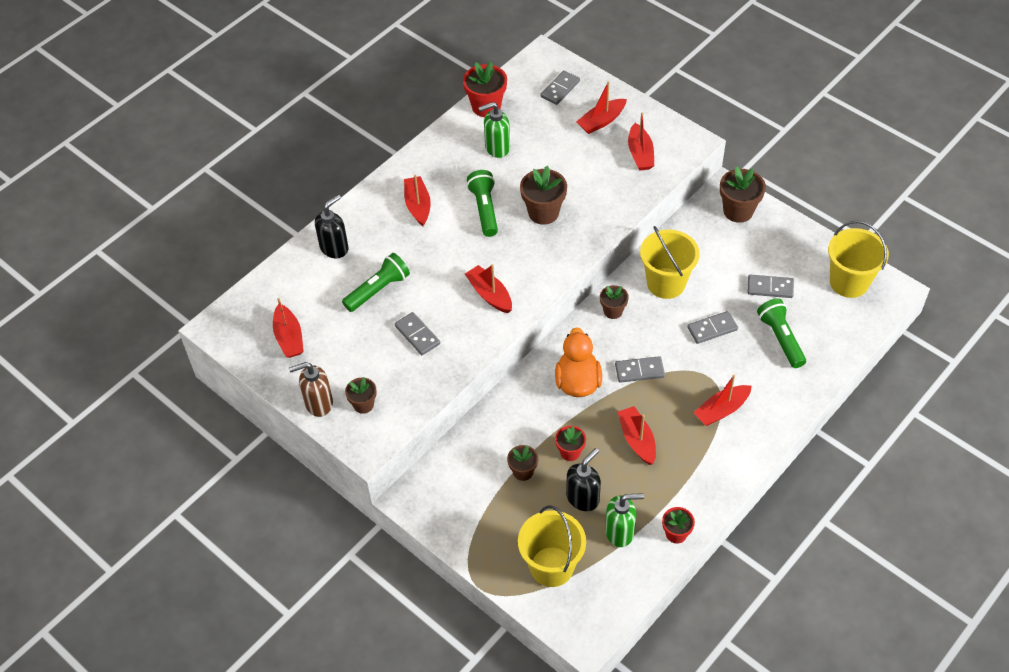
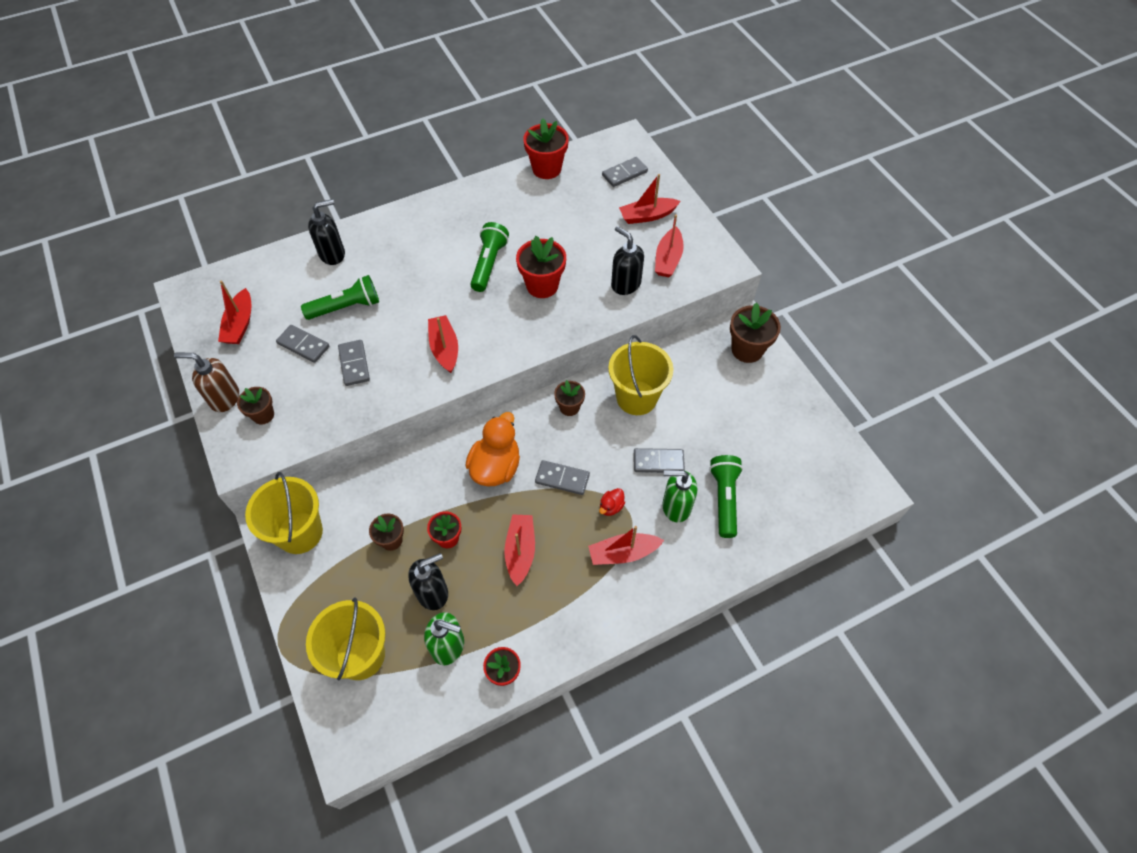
camera: 20 degrees right, 5 degrees up
(418, 205) = (430, 240): red boat -> none
(497, 148) = (534, 210): green soap dispenser -> green soap dispenser (676, 506)
(543, 212) = (542, 285): brown flower pot -> red flower pot
(615, 187) = (625, 284): none -> black soap dispenser
(692, 378) = (611, 507): none -> red duck
(770, 288) = (740, 440): grey domino -> grey domino (303, 345)
(849, 282) = (827, 464): yellow bucket -> yellow bucket (300, 533)

